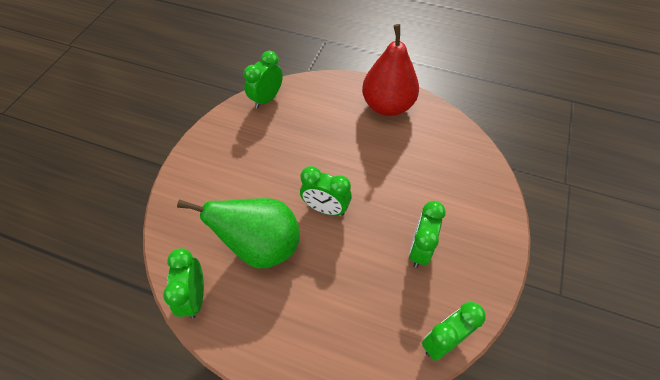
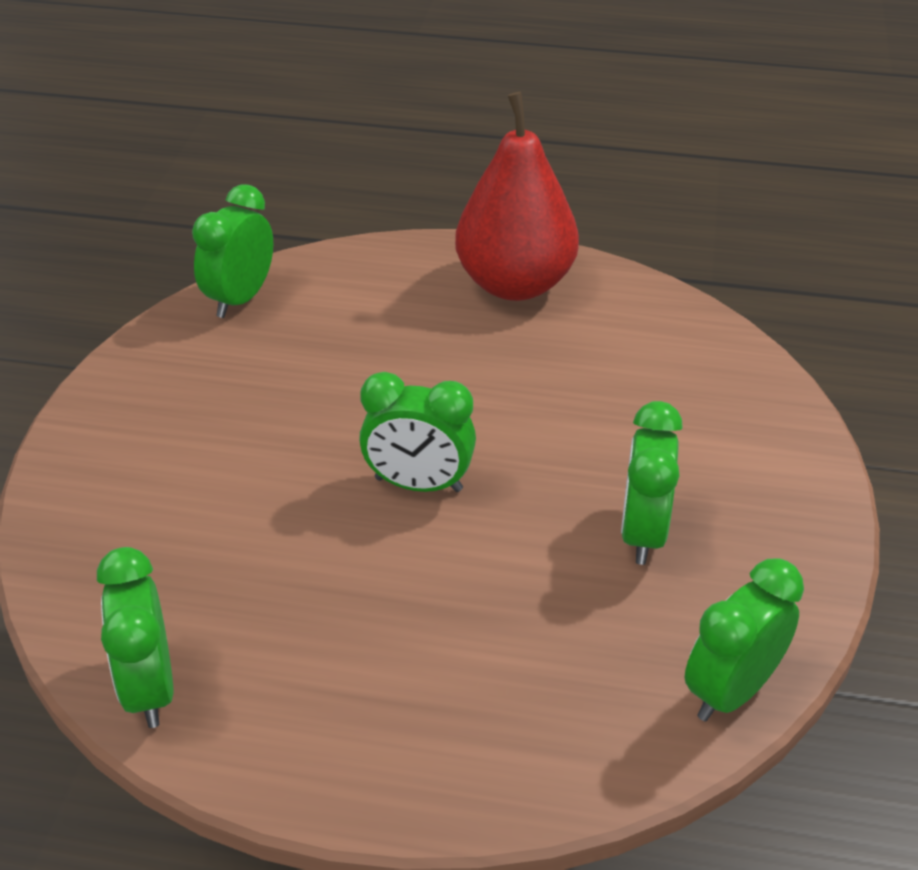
camera: 10 degrees left, 15 degrees down
(261, 246) = (286, 573): green pear -> none

